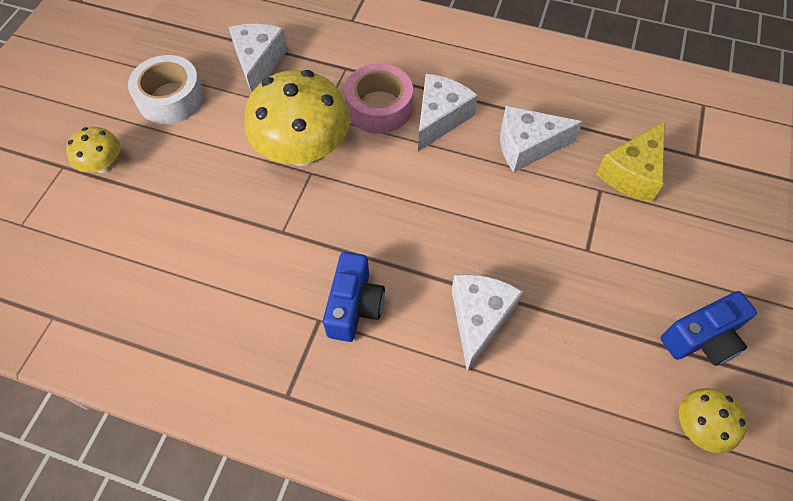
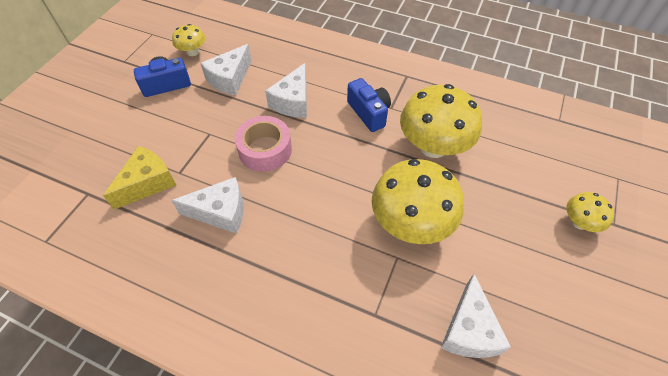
camera: 175 degrees left, 5 degrees down
(171, 98) = (548, 289): white tape -> none
(261, 254) = (433, 146): none -> yellow mushroom
(354, 306) = (369, 113): blue camera -> blue camera turned 135 degrees clockwise
(379, 107) = (343, 262): pink tape -> pink tape (265, 150)
(440, 118) = (289, 245): white cheese -> white cheese (230, 79)

